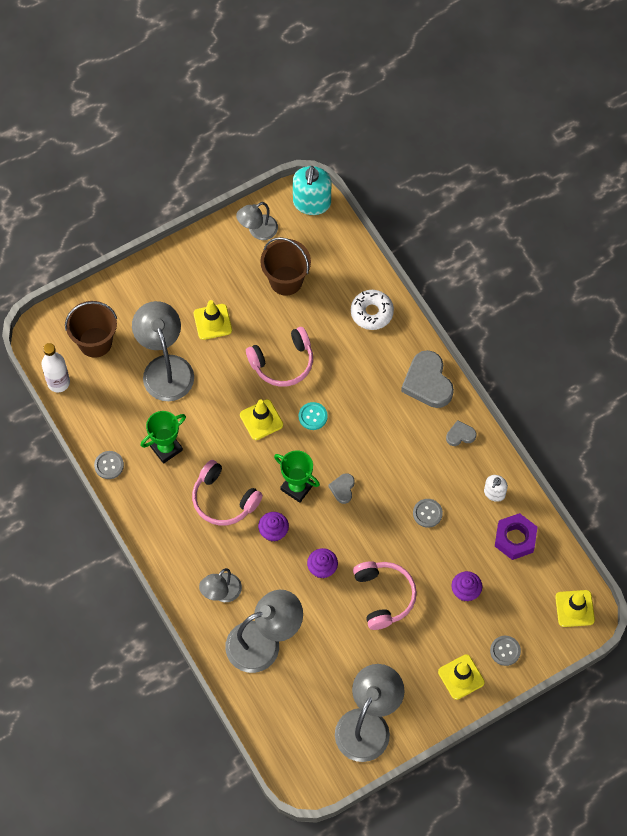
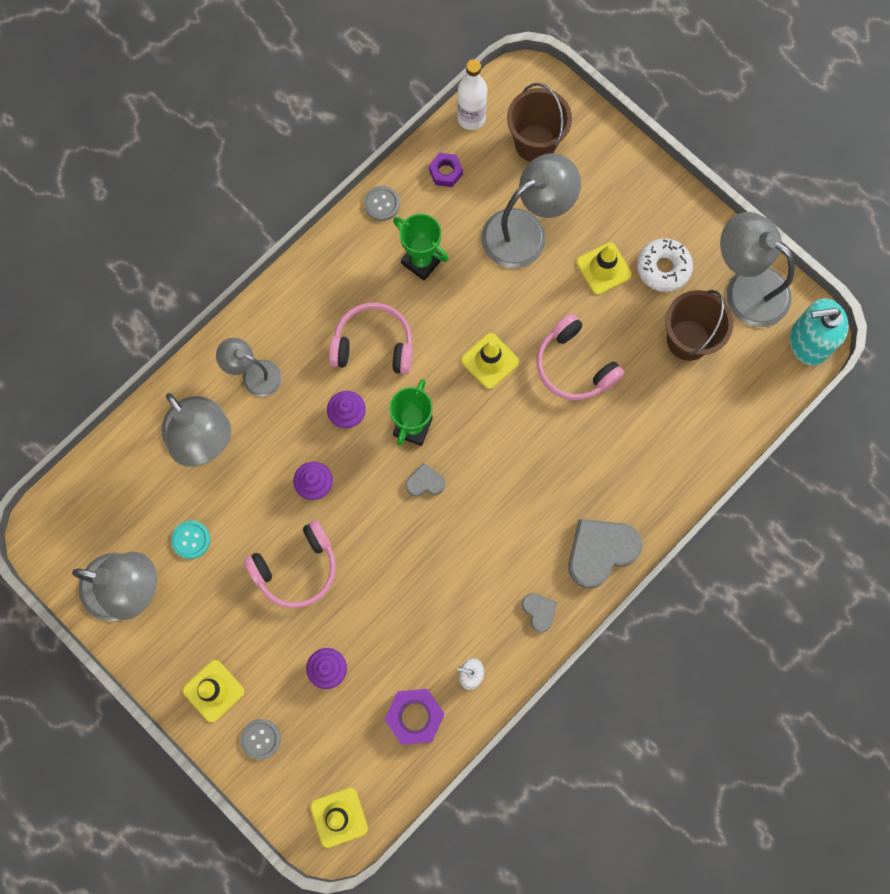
camera: 75 degrees right, 10 degrees up
(98, 412) = (445, 172): none -> purple nut
(223, 499) = (373, 345): pink headphones -> pink headphones turned 75 degrees clockwise
(258, 231) = (745, 288): grey lamp -> grey lamp, size x1.70
(313, 416) = (512, 421): turquoise button -> turquoise button (191, 540)
(372, 312) = (677, 457): white donut -> white donut (663, 268)
(427, 513) = (420, 595): grey button -> none

